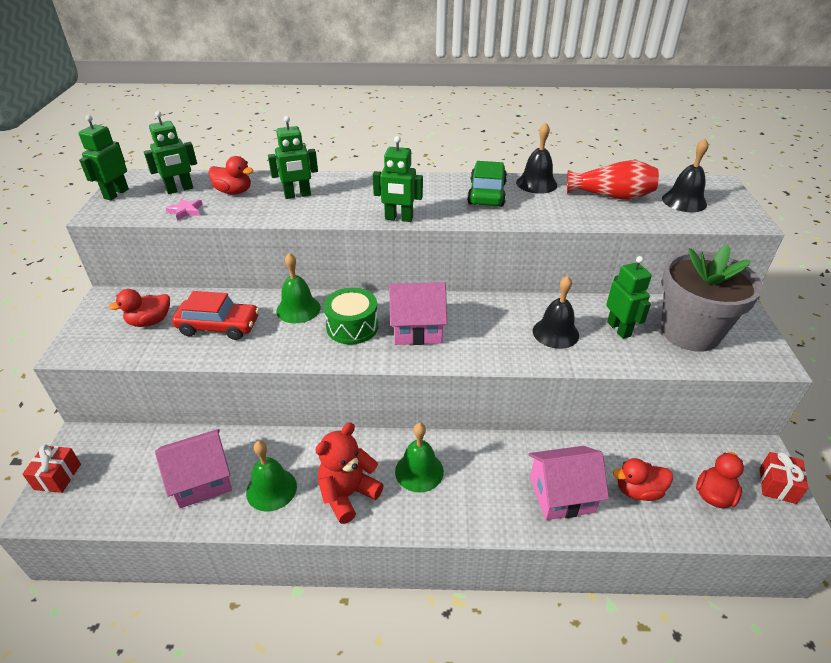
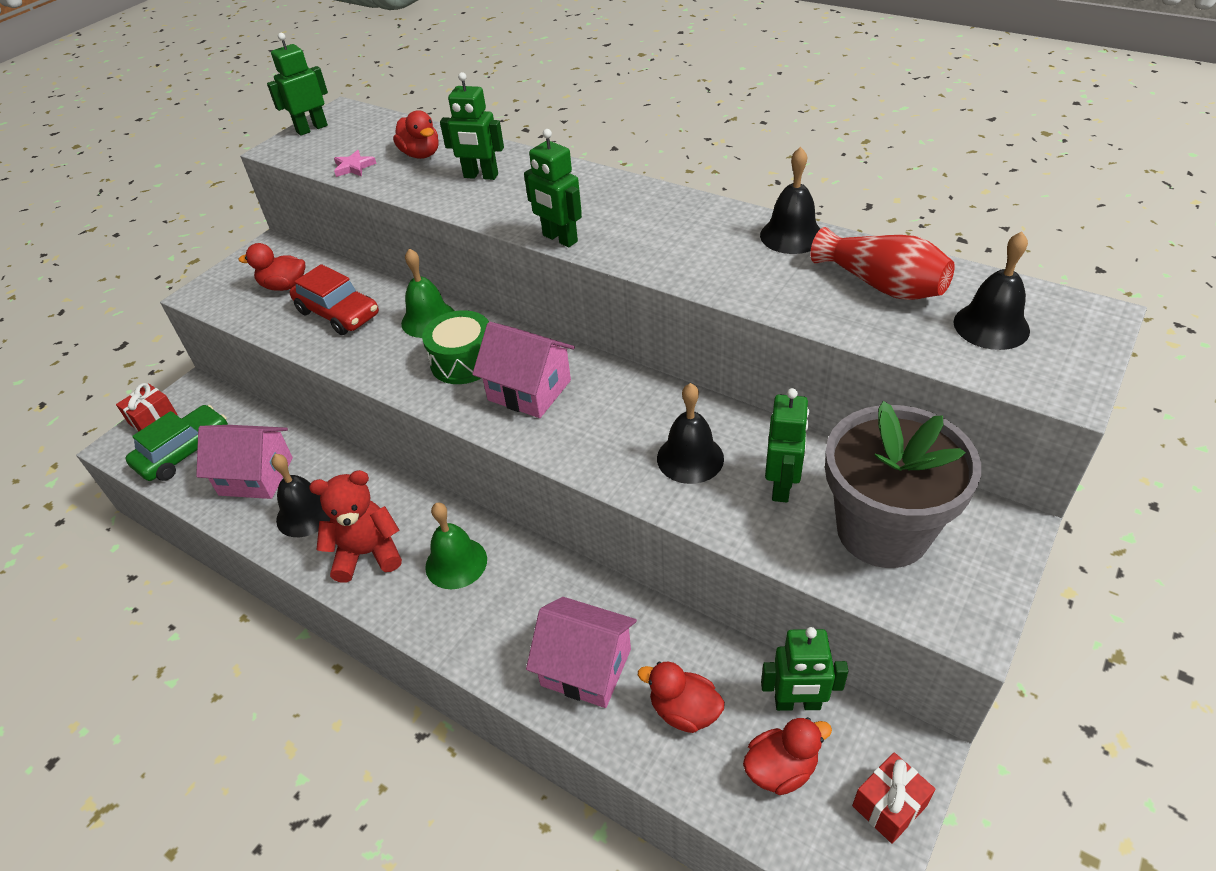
camera: 35 degrees right, 5 degrees up
(180, 189) = (372, 138): green robot -> green robot (797, 703)
(271, 489) = (305, 514): green bell -> black bell
(487, 193) = (706, 233): green car -> green car (184, 452)

